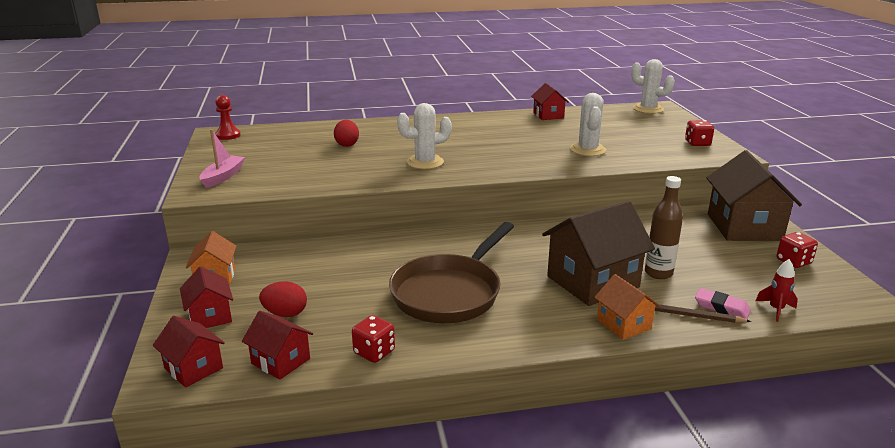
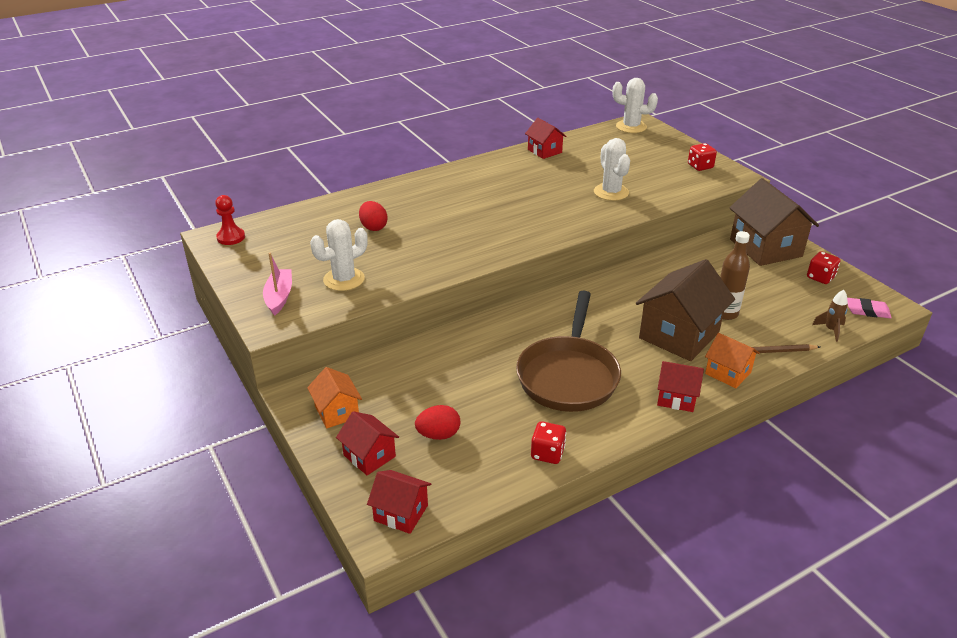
camera: 20 degrees left, 10 degrees up
(280, 361) = (473, 484): red house -> red house (676, 397)
(425, 162) = (471, 237): white cactus -> white cactus (344, 279)
(721, 307) = (791, 337): pink eraser -> pink eraser (867, 311)
(776, 310) = (830, 330): red rocket -> brown rocket

